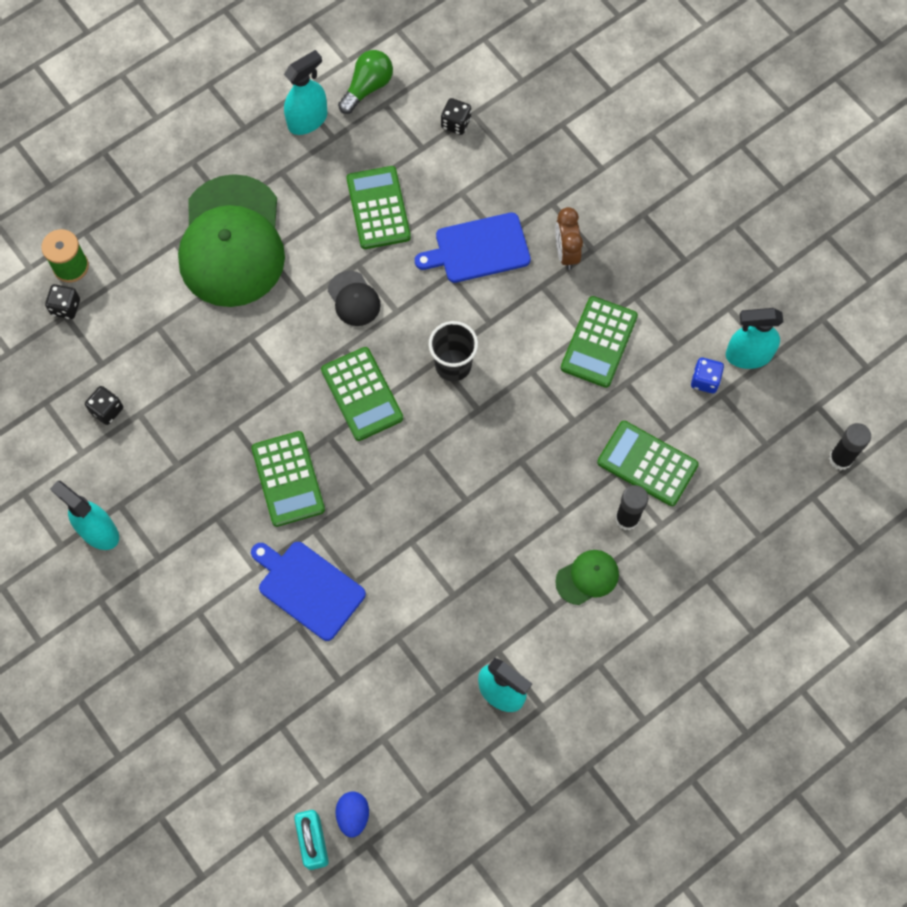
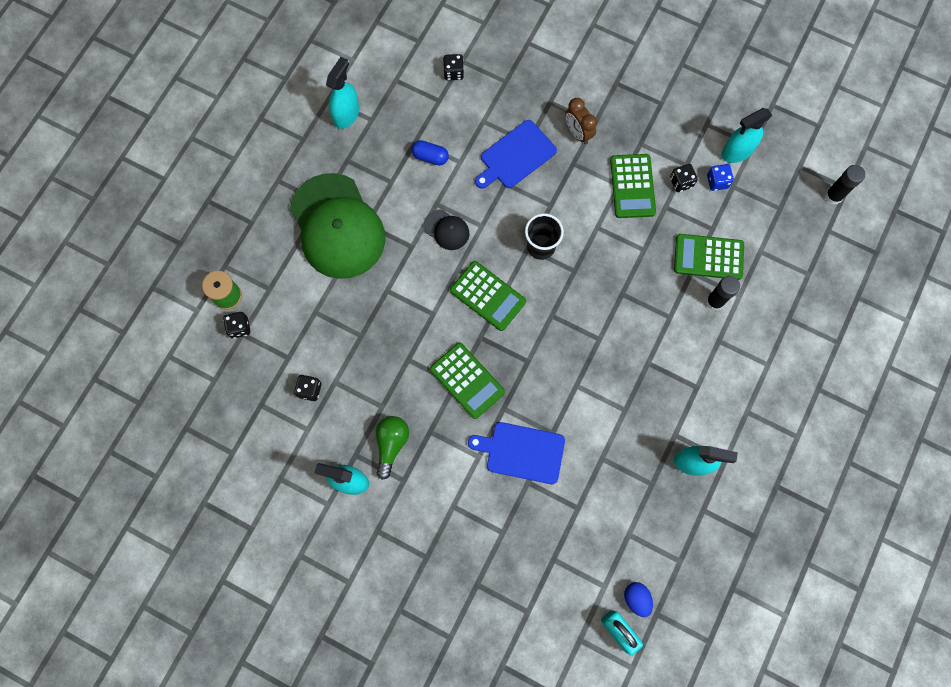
camera: 25 degrees left, 5 degrees up
(367, 87) = (377, 73): green light bulb -> green light bulb (391, 444)
(378, 208) = (430, 157): green calculator -> blue capsule
(587, 577) = (709, 355): green cap -> none
(660, 362) = (681, 182): none -> black dice

